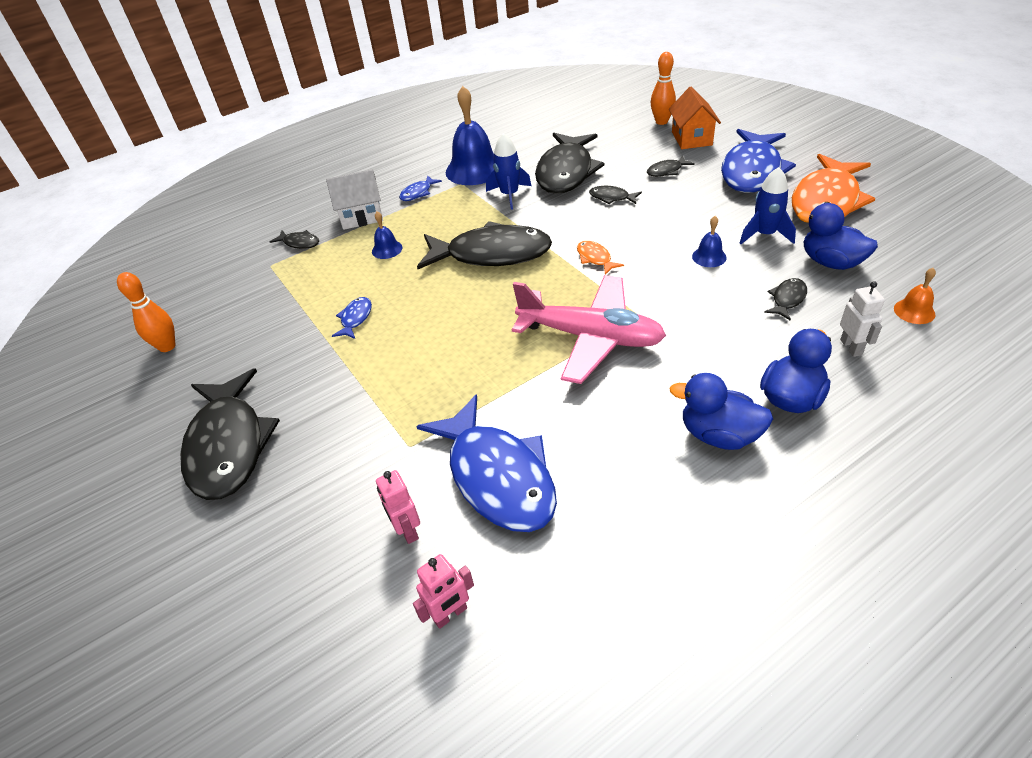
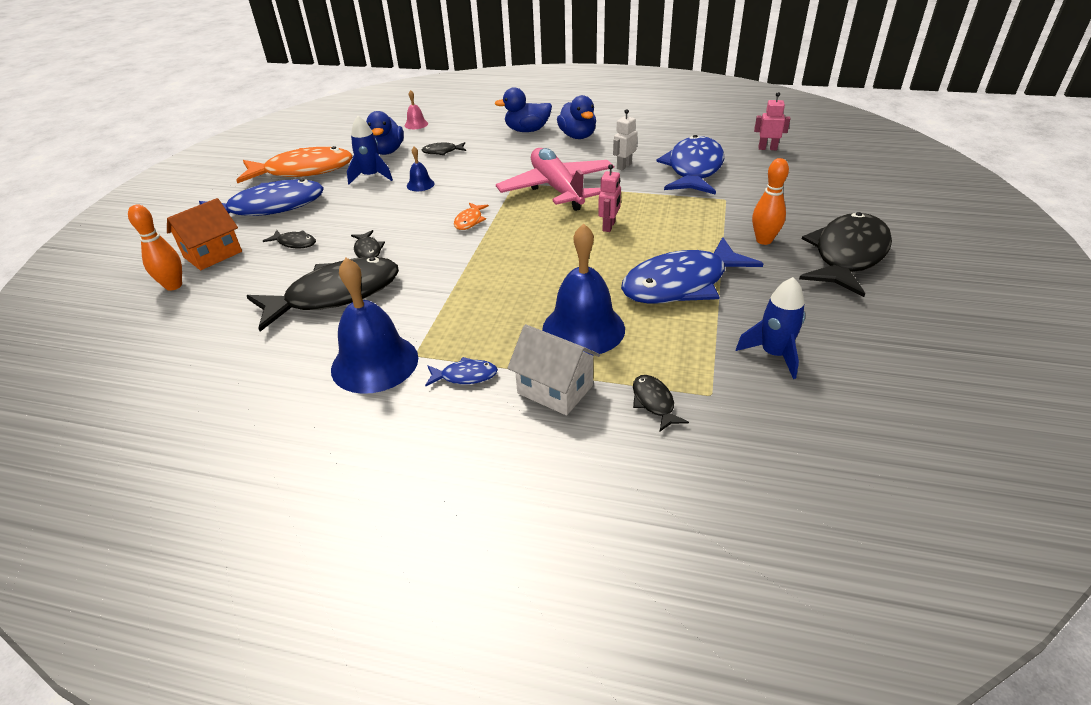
camera: 135 degrees left, 5 degrees down
(167, 346) = (878, 365): orange bowling pin -> orange bowling pin (764, 240)
(355, 318) = (681, 284): blue fish -> blue fish, size x2.40
(387, 249) = (583, 328): blue bell -> blue bell, size x2.15
(407, 530) = (761, 174): pink robot -> pink robot (609, 226)
(491, 254) = (518, 266): black fish -> none
(509, 195) = (411, 307): blue rocket -> blue rocket (773, 354)
(851, 347) = (467, 129): white robot -> white robot (624, 166)
(914, 311) = (416, 124): orange bell -> pink bell

